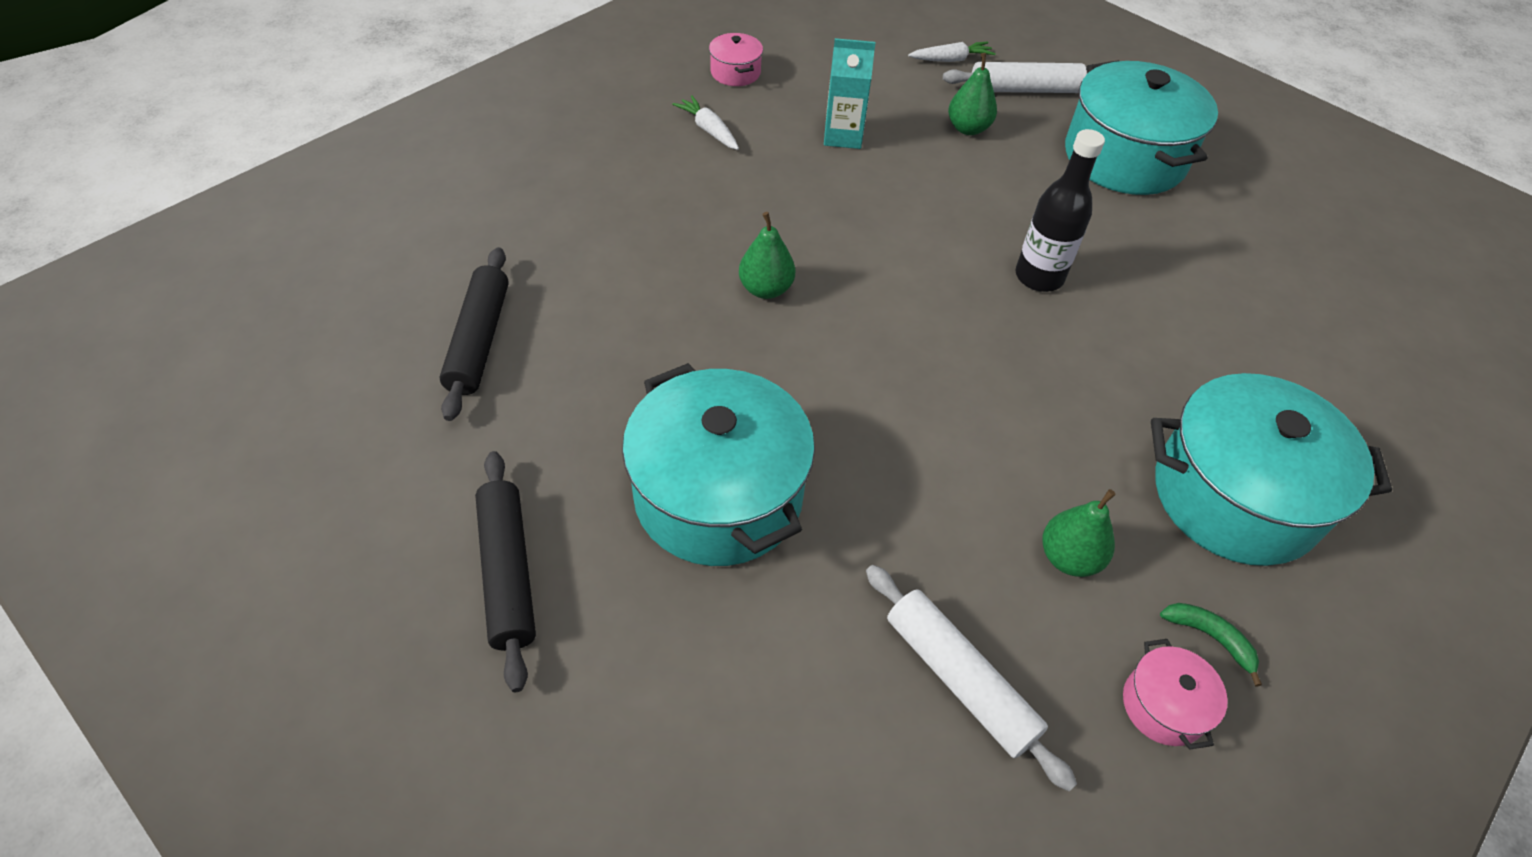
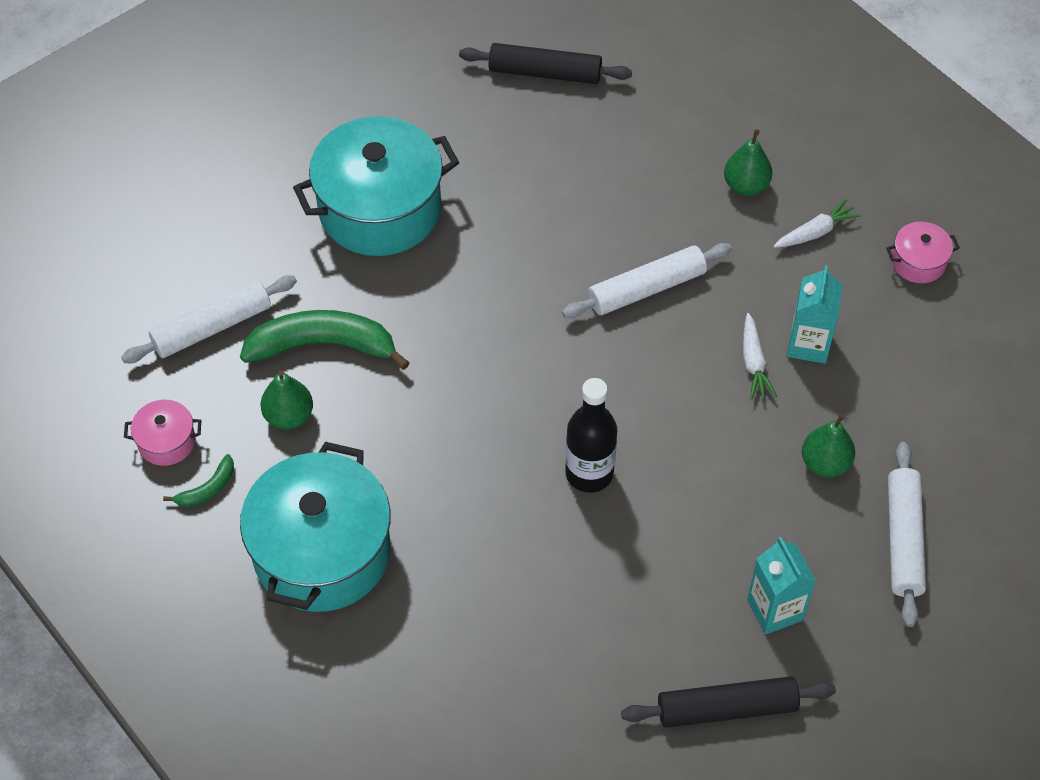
camera: 100 degrees right, 5 degrees up
(507, 573) = (338, 96): black rolling pin -> black rolling pin (726, 708)
(766, 289) = (588, 257): green pear -> green pear (746, 185)
(800, 242) = (646, 289): none -> white rolling pin
(951, 60) = (961, 474): white carrot -> white carrot (753, 363)
(952, 534) = (322, 346): none -> green banana
(1124, 158) = (775, 609): turquoise pot -> turquoise carton

